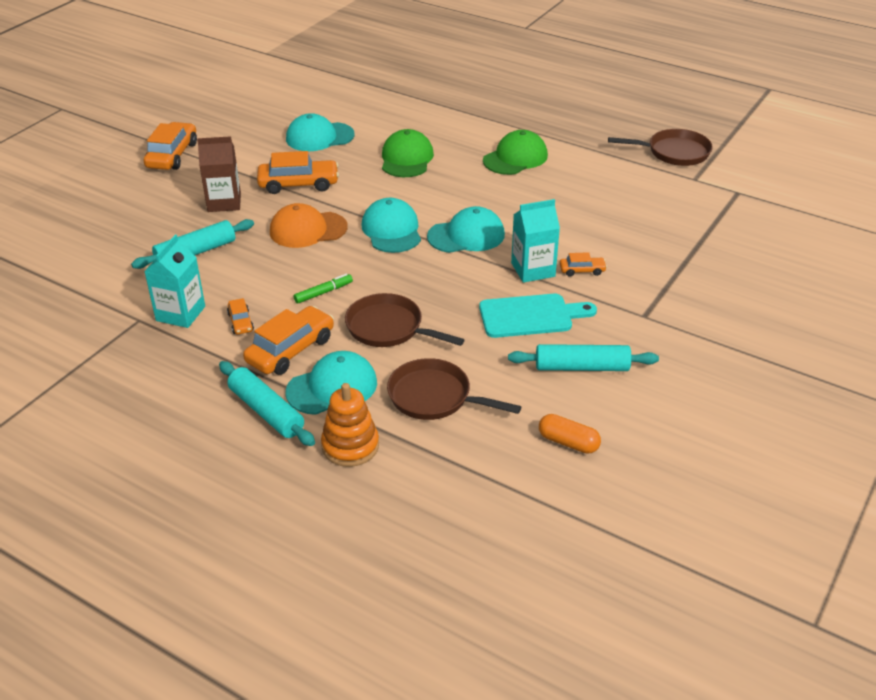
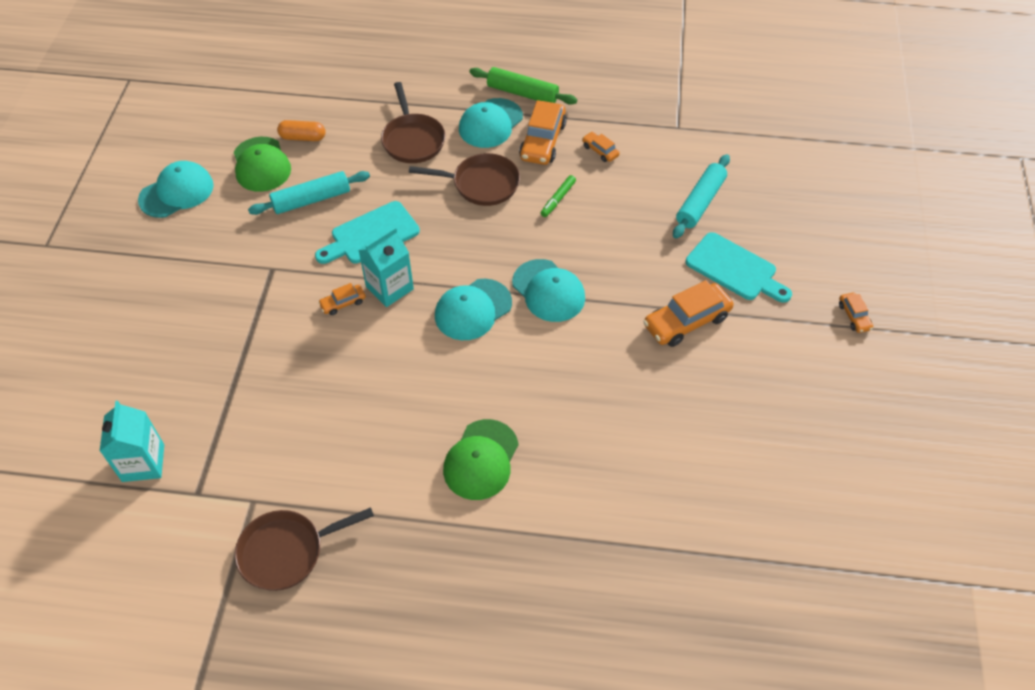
camera: 155 degrees right, 15 degrees up
(172, 155) = (854, 316): orange car -> orange car, size x0.51
(180, 313) = (652, 142): turquoise carton -> turquoise carton (143, 463)
(224, 202) = (734, 269): brown carton -> turquoise cutting board
(266, 411) = (522, 93): turquoise rolling pin -> green rolling pin
(308, 230) = (626, 263): orange cap -> none
(319, 137) = (730, 410): turquoise cap -> turquoise cap (176, 192)
(350, 446) = (450, 89): orange stacking toy -> none
(406, 159) = (604, 408): green cap -> green cap (261, 164)
(434, 397) = (413, 140): brown pan -> brown pan turned 75 degrees clockwise

